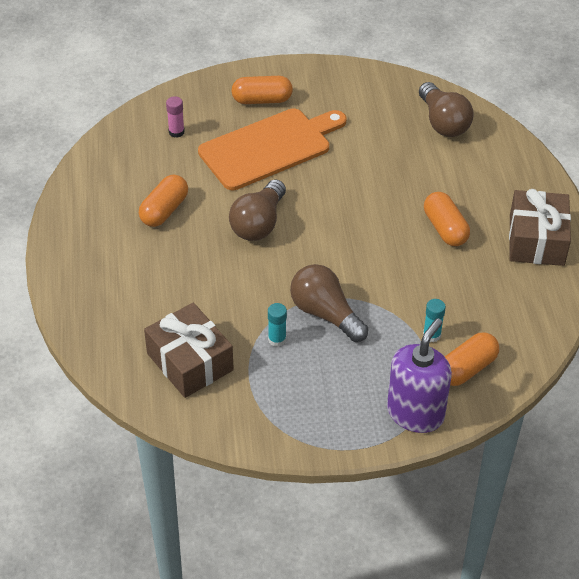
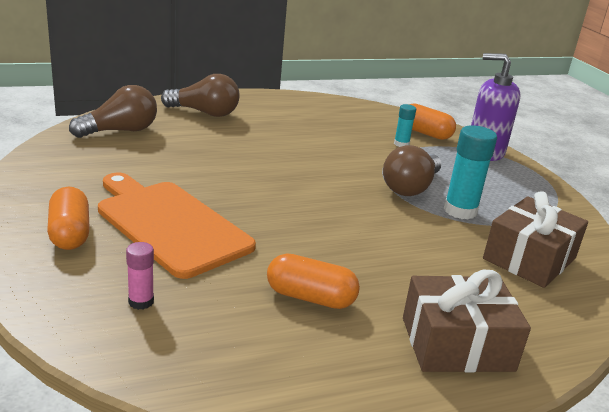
camera: 105 degrees left, 20 degrees down
(259, 223) = (305, 226): brown light bulb -> brown light bulb (204, 113)
(277, 339) = (460, 211): turquoise glue stick -> turquoise glue stick, size x1.80
(445, 229) = (274, 135): orange capsule -> none
(536, 240) = (273, 104): brown gift -> brown gift (457, 344)

